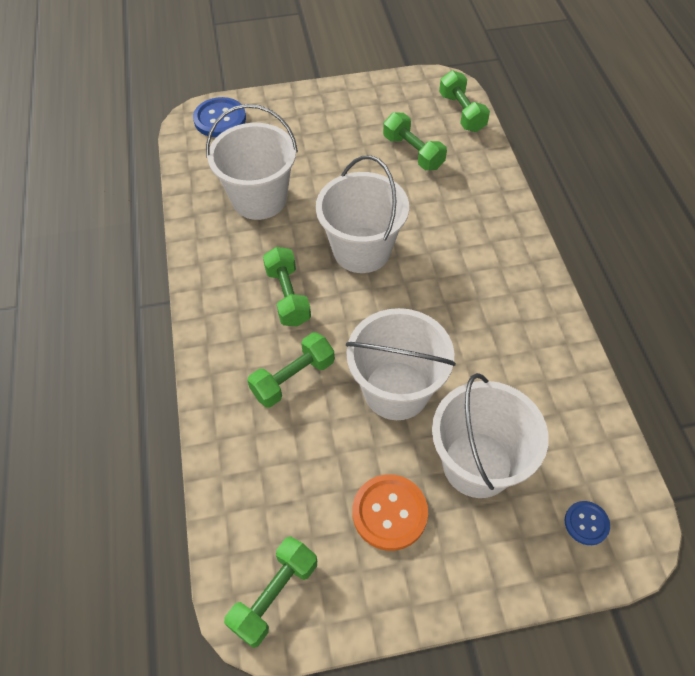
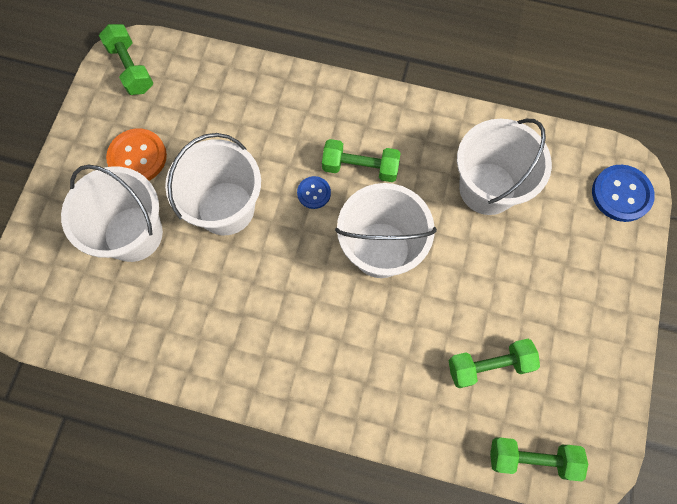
camera: 115 degrees right, 15 degrees up
(293, 378) = (279, 140): green dumbbell -> none
(586, 523) = (45, 283): blue button -> blue button (314, 193)

